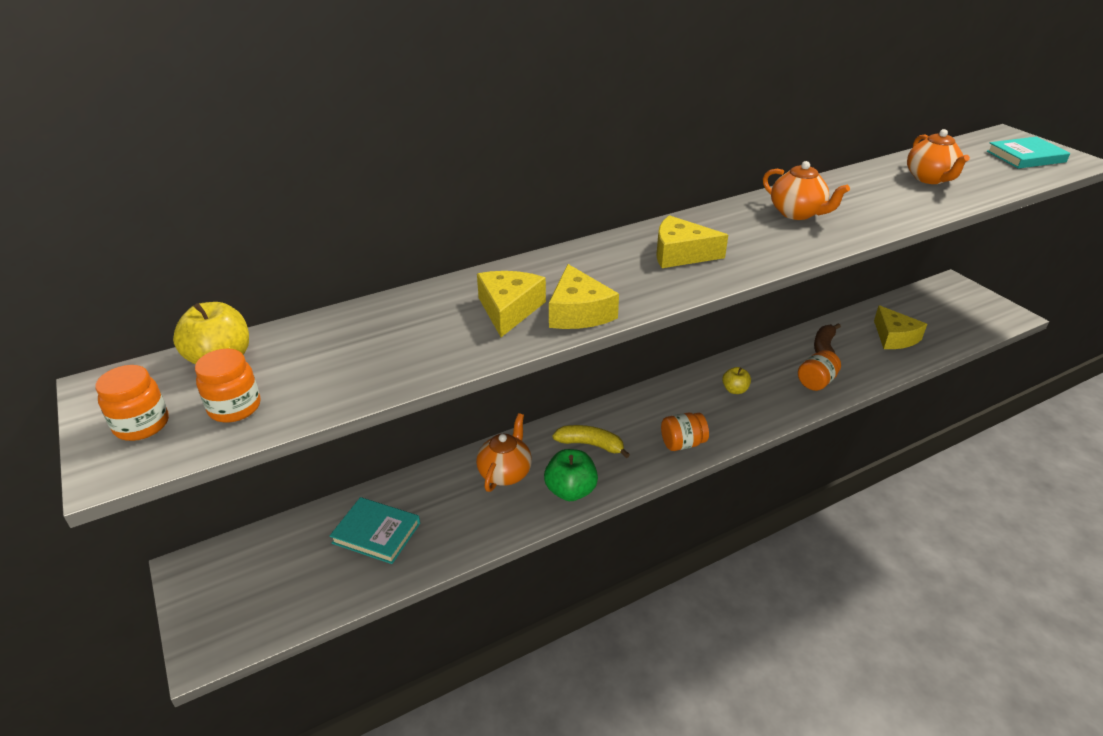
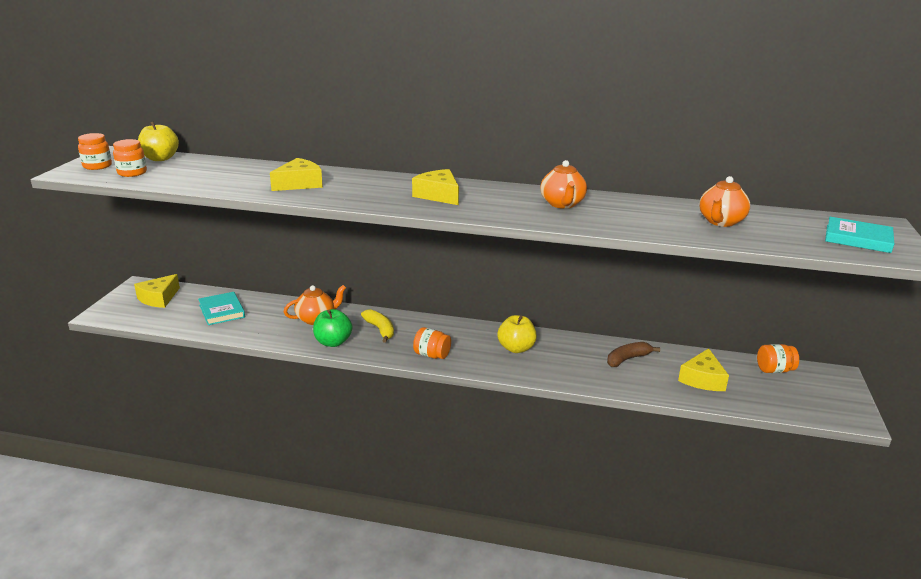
camera: 40 degrees right, 10 degrees down
(578, 312) = (326, 196): yellow cheese -> yellow cheese (159, 298)
(735, 390) = (516, 348): yellow apple -> yellow apple, size x1.63
(816, 382) = (583, 371): orange jar -> orange jar (774, 370)

